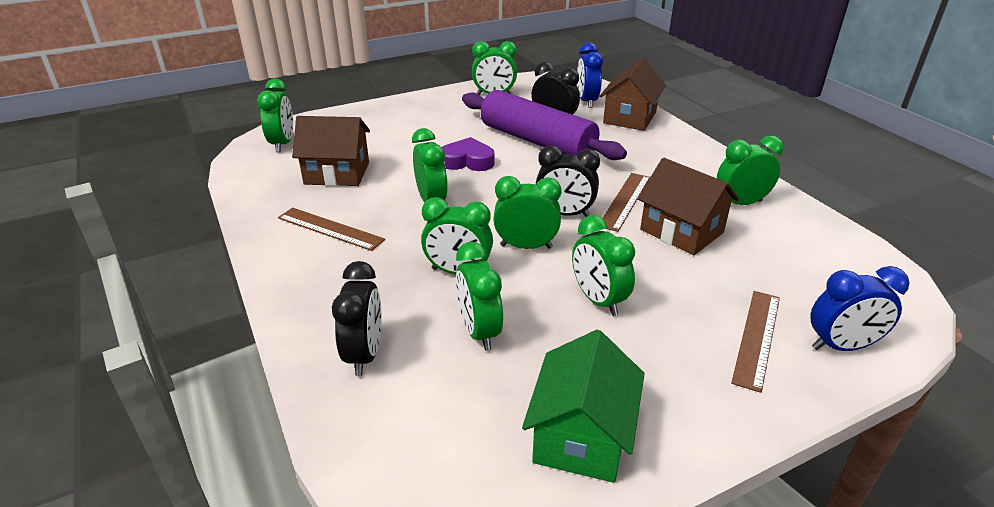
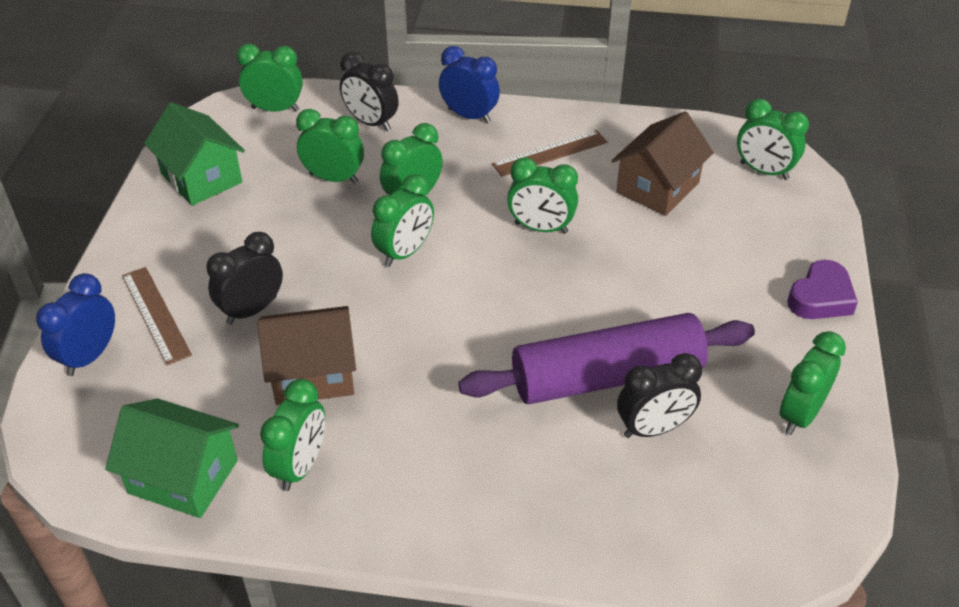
camera: 125 degrees right, 10 degrees up
(467, 161) = (605, 290): purple heart -> purple heart (820, 297)
(565, 214) = (428, 307): black clock -> black clock (252, 310)
(587, 101) = (698, 515): blue clock -> blue clock (469, 116)
(598, 300) = (293, 255): green clock -> green clock (275, 109)
(624, 201) = (405, 368): brown ruler -> none
(629, 117) = (601, 528): brown house -> none
(819, 239) = (183, 476): none -> green house

